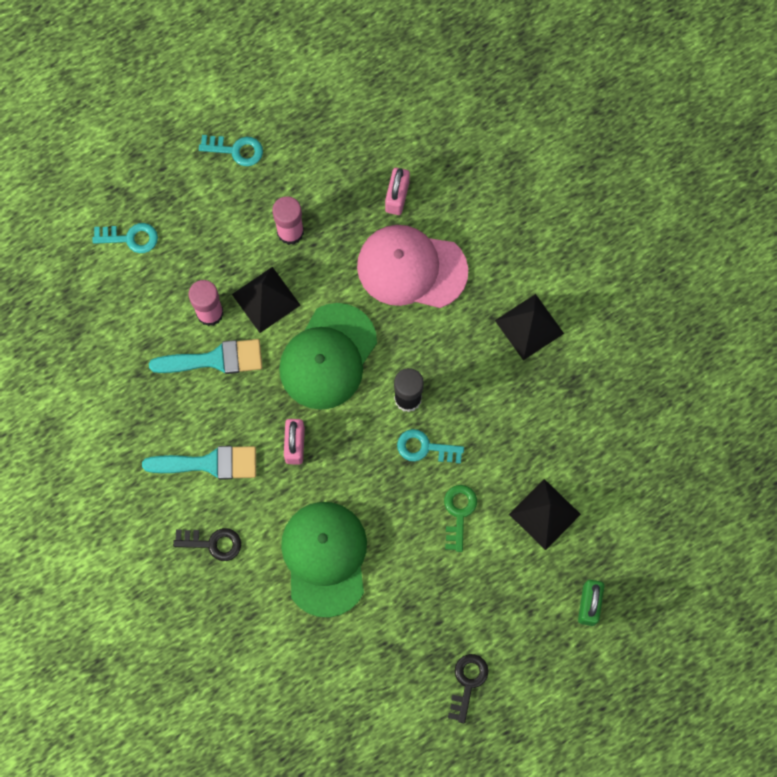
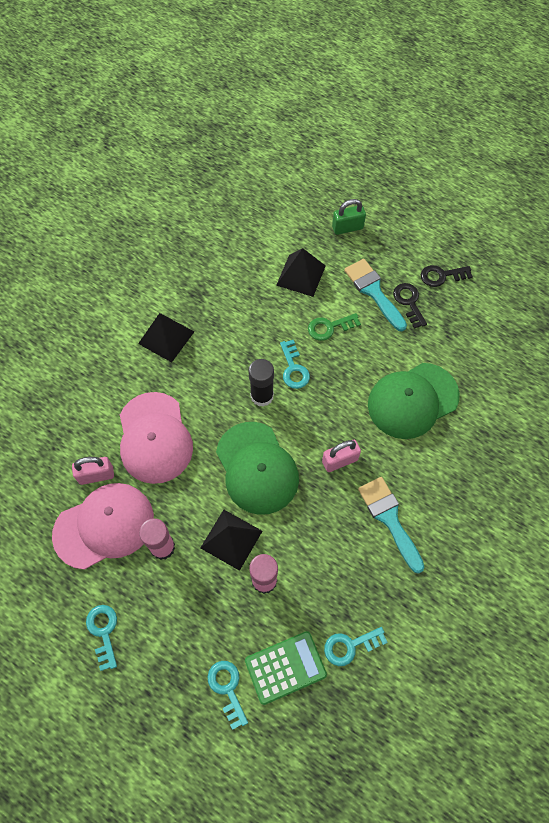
camera: 115 degrees left, 10 degrees down
(110, 363) = (350, 646): none -> turquoise key
(122, 296) = (285, 667): none -> green calculator
(213, 543) = (449, 486): black key -> black key (409, 302)
(215, 359) = (302, 556): turquoise brush -> turquoise brush (373, 291)
(328, 357) = (257, 468): green cap -> green cap turned 60 degrees clockwise
(339, 186) = (104, 526): none -> pink cap

